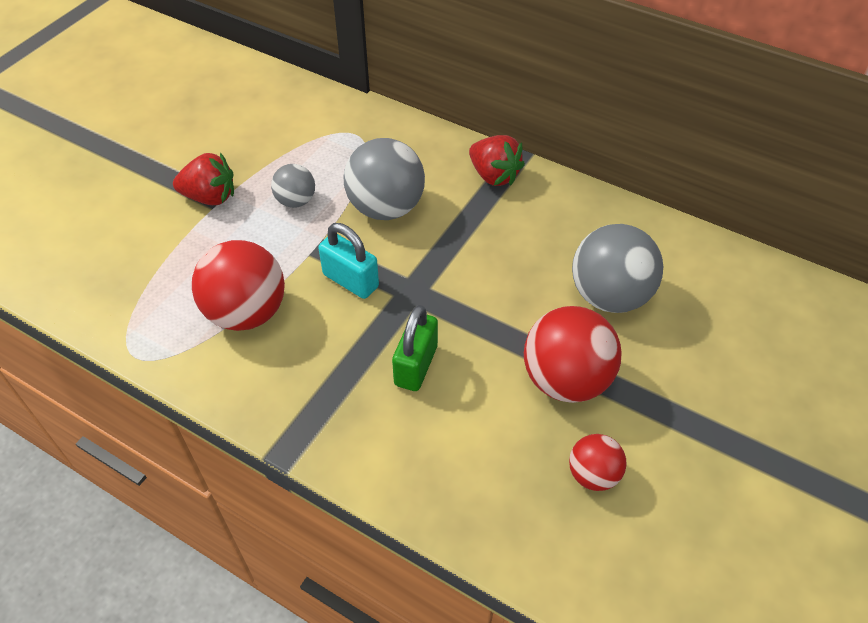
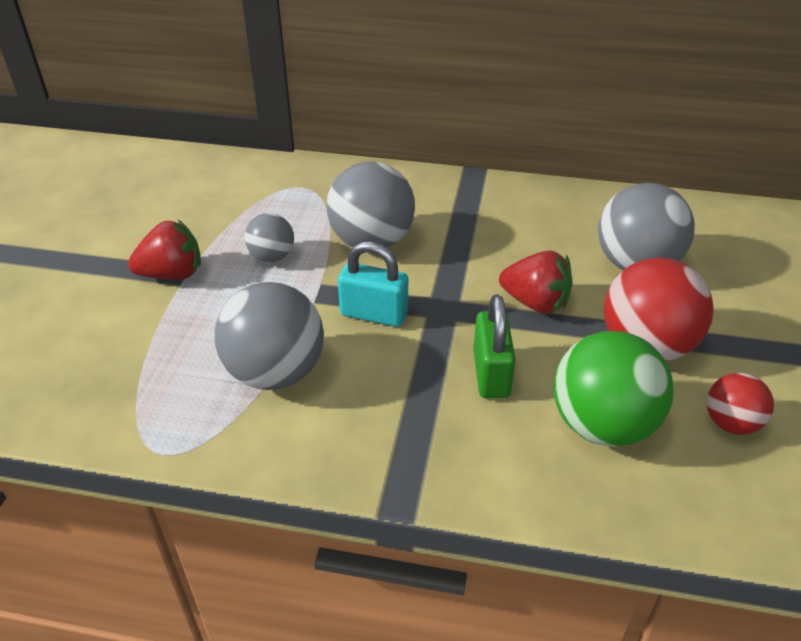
camera: 20 degrees left, 10 degrees down
(246, 312) = (275, 373): red ball -> grey ball
(480, 441) = (602, 425): none -> green ball
(494, 175) = (462, 193): red strawberry -> red strawberry (535, 303)

